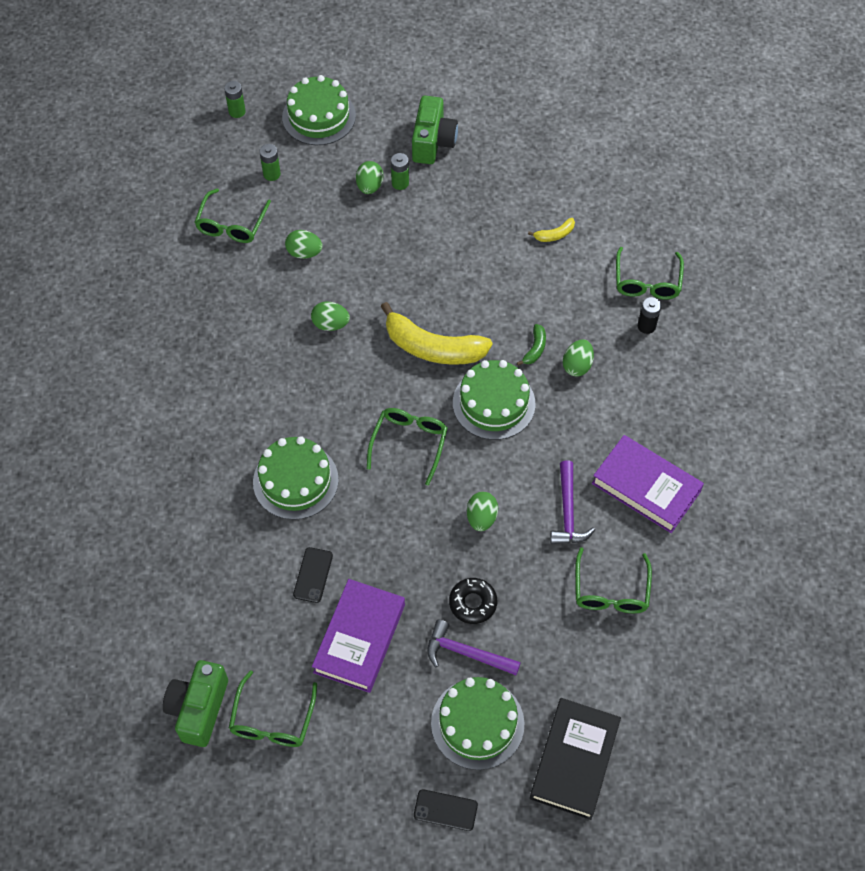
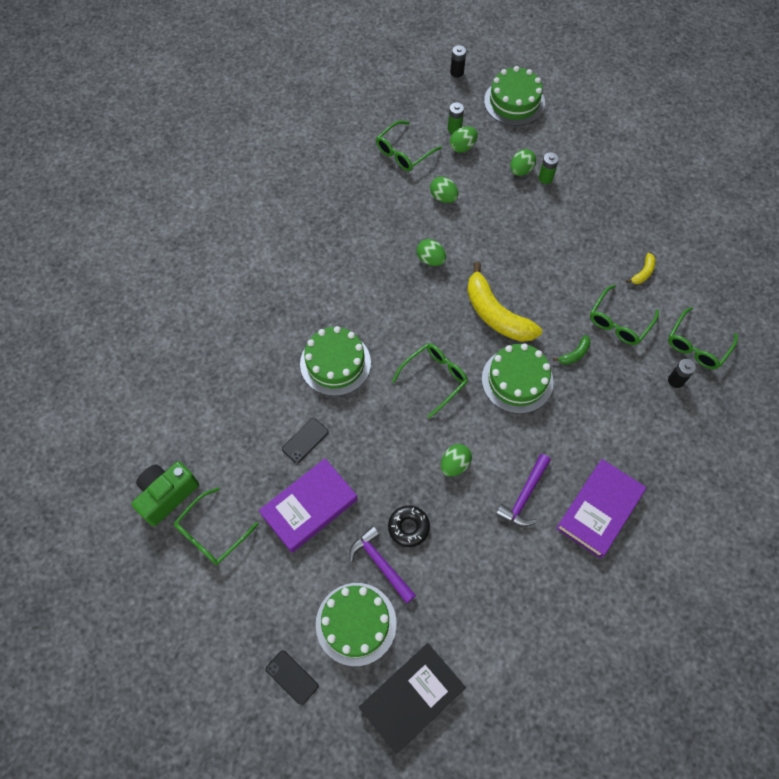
camera: 30 degrees right, 5 degrees up
(237, 111) = (457, 72): green battery -> black battery
(433, 142) = (589, 158): green camera -> none
(555, 235) = (643, 273): yellow banana -> yellow banana turned 60 degrees counterclockwise
(577, 365) = (600, 384): green egg -> green egg (462, 147)
(611, 591) = (521, 578): green glasses -> green glasses (619, 322)
(646, 487) = (599, 510): purple book -> purple book turned 60 degrees clockwise

